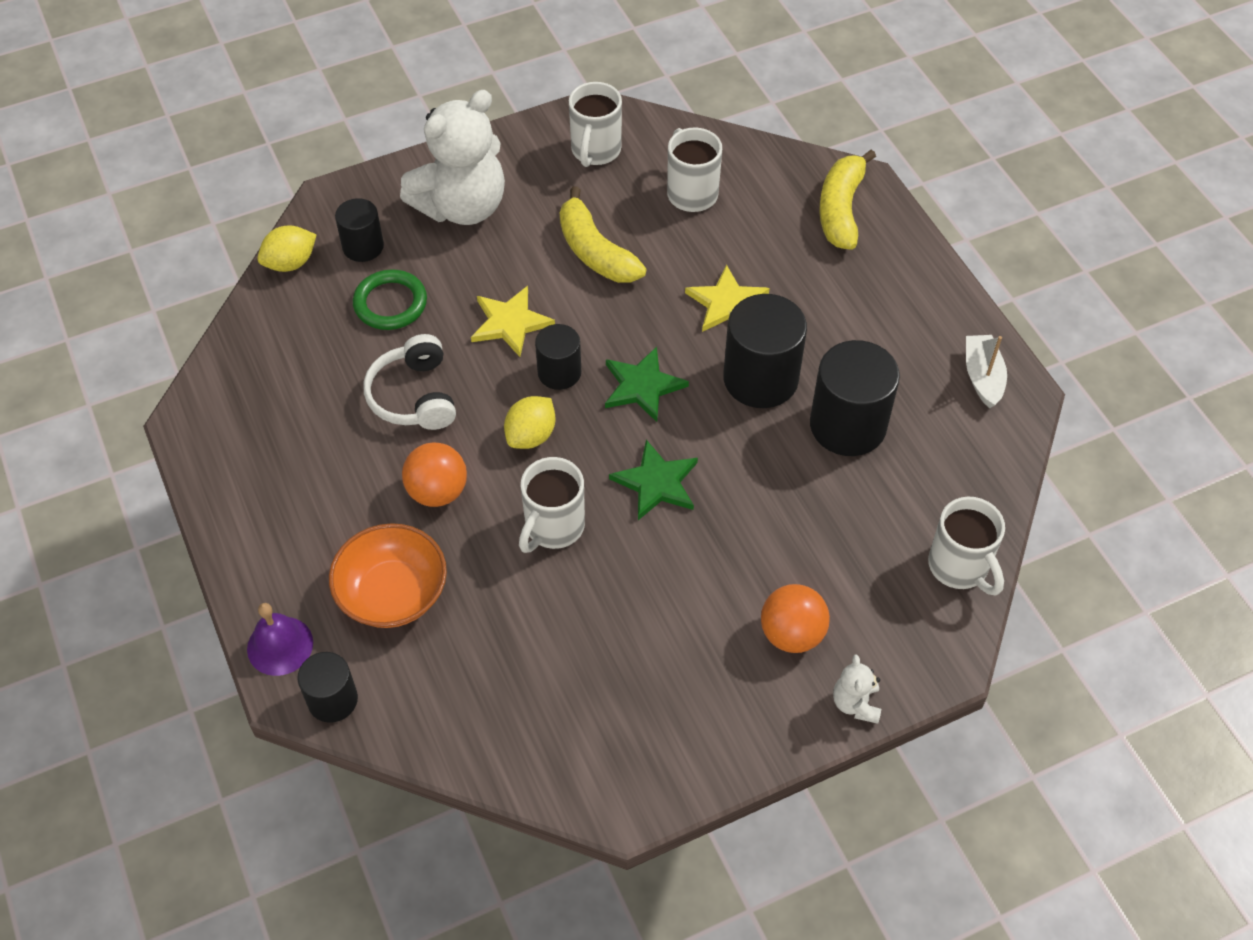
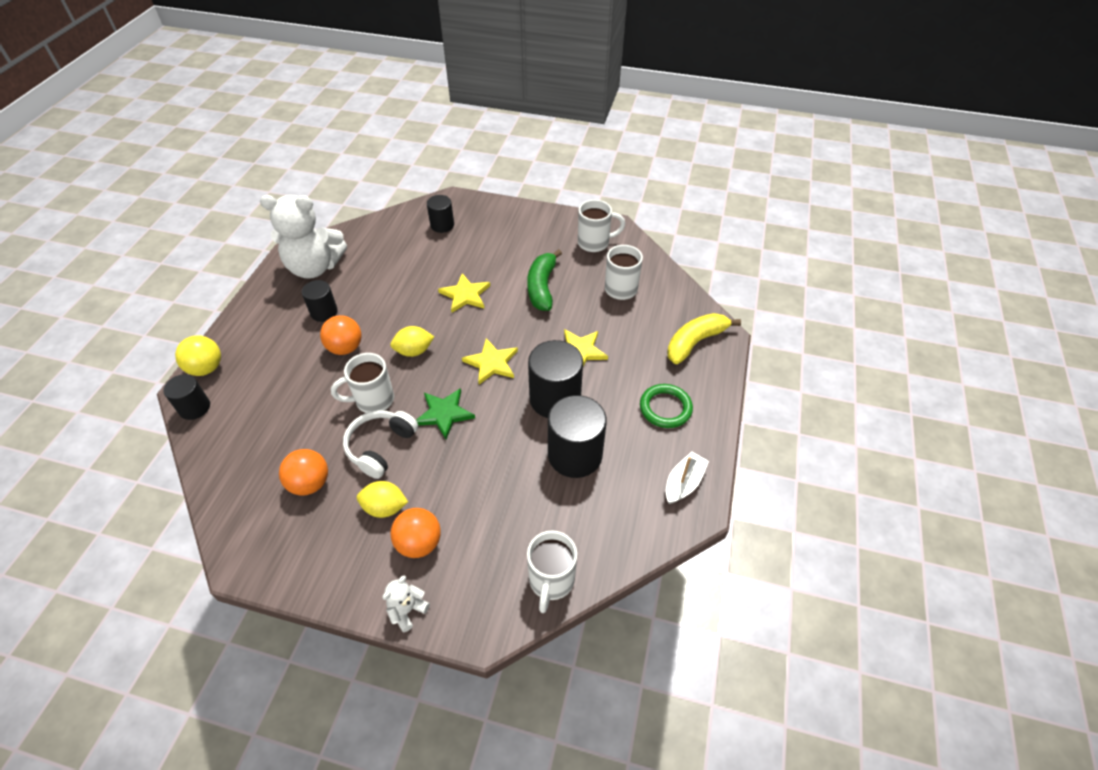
camera: 40 degrees right, 5 degrees down
(280, 645) = (206, 368): purple bell -> yellow ball
(290, 263) = (405, 215): yellow lemon -> yellow lemon (385, 507)
(390, 303) = (425, 255): green ring -> green ring (665, 408)
(392, 593) = (273, 379): orange bowl -> none
(414, 396) = (386, 300): white headphones -> white headphones (380, 447)
(462, 206) = (504, 233): white teddy bear -> white teddy bear (314, 267)
(559, 372) = (461, 331): black cylinder -> black cylinder (324, 312)
(595, 151) = (594, 243): white mug -> white mug turned 150 degrees counterclockwise
(595, 251) = (542, 287): yellow banana -> green banana
(596, 669) = (310, 483): none -> orange ball
(642, 386) = (492, 363): green star -> yellow star

